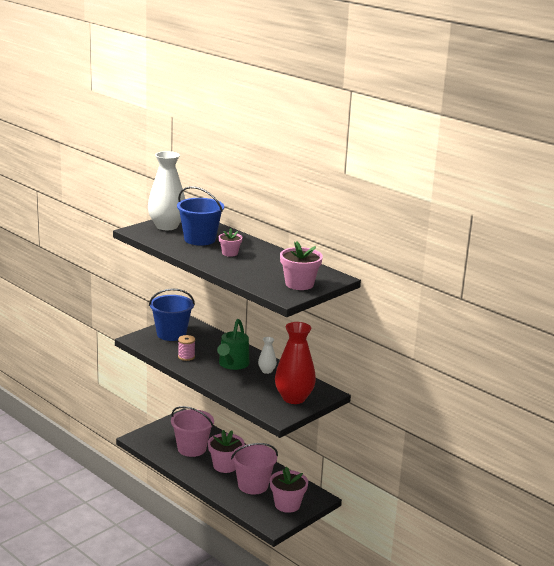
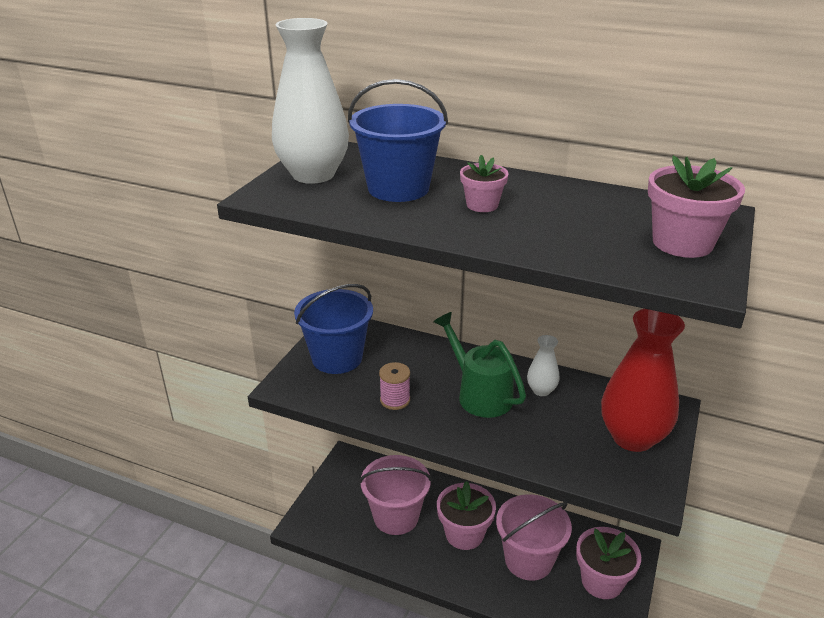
camera: 20 degrees left, 10 degrees up
(232, 364) = (479, 394): green watering can -> green watering can turned 150 degrees clockwise

